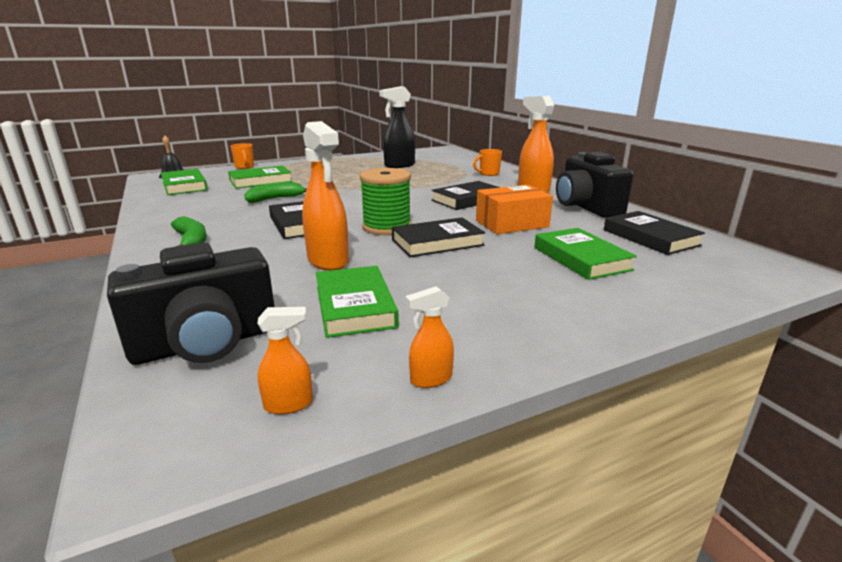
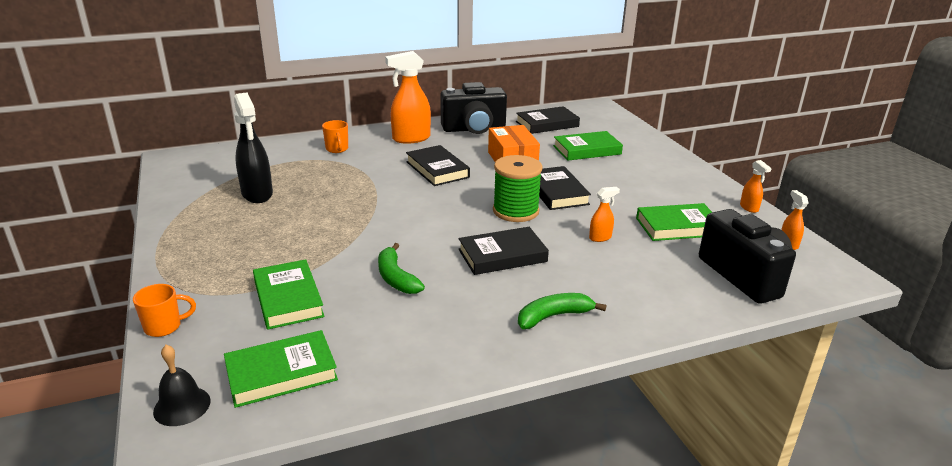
camera: 85 degrees left, 5 degrees up
(328, 261) = (600, 237): orange spray bottle -> orange spray bottle, size x0.49

